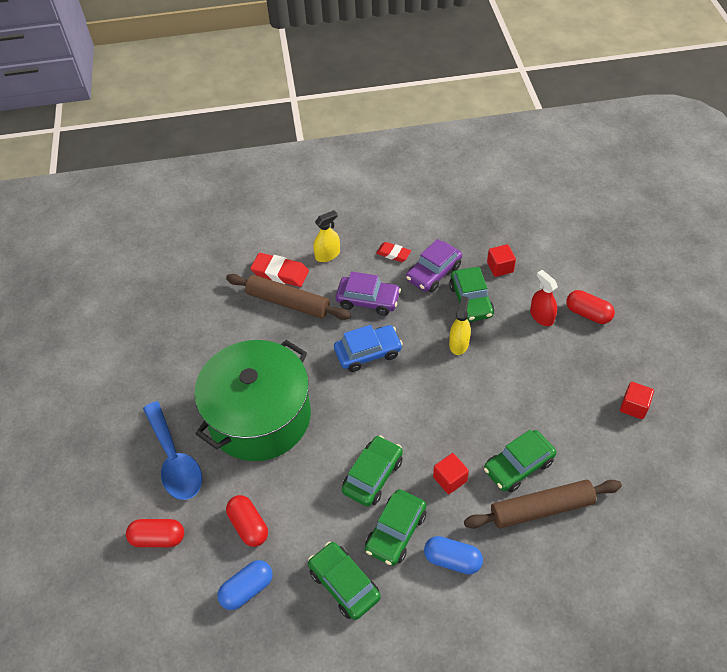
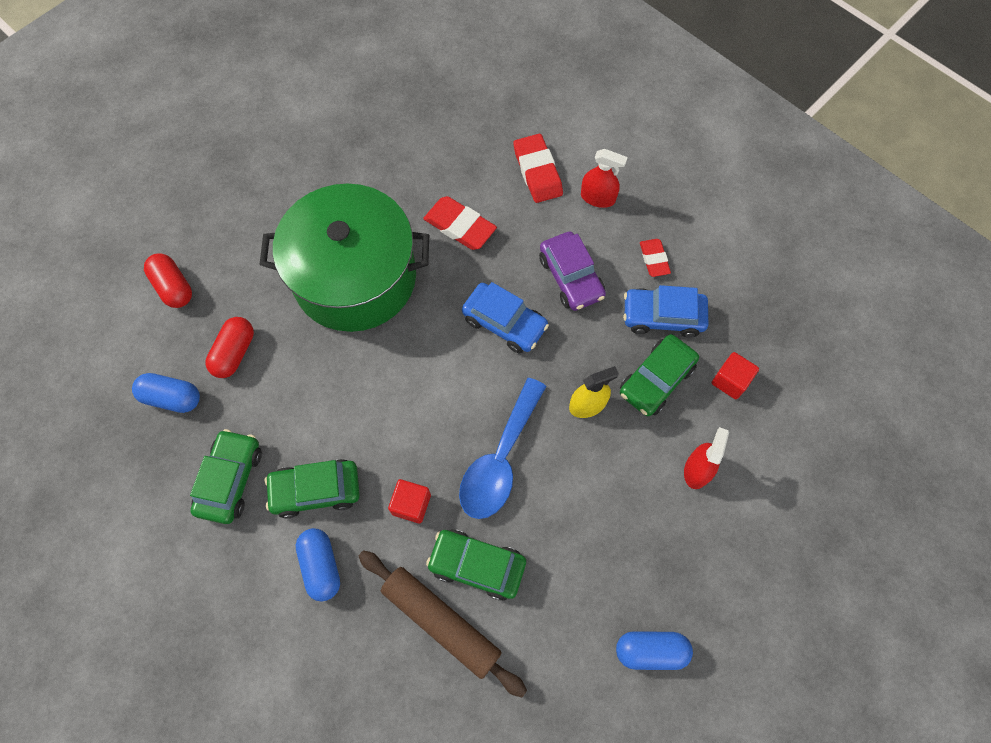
camera: 50 degrees right, 15 degrees up
(175, 460) = (258, 241): blue spoon -> blue spoon (500, 460)
(278, 335) = (460, 226): none -> red eraser
(288, 303) = (506, 206): brown rolling pin -> none
(327, 255) = (598, 198): yellow spray bottle -> red spray bottle
(373, 475) = (363, 426): green car -> none
(433, 273) = (662, 316): purple car -> blue car
(588, 314) = (744, 520): red capsule -> none
(634, 406) = (650, 650): red cube -> blue capsule

